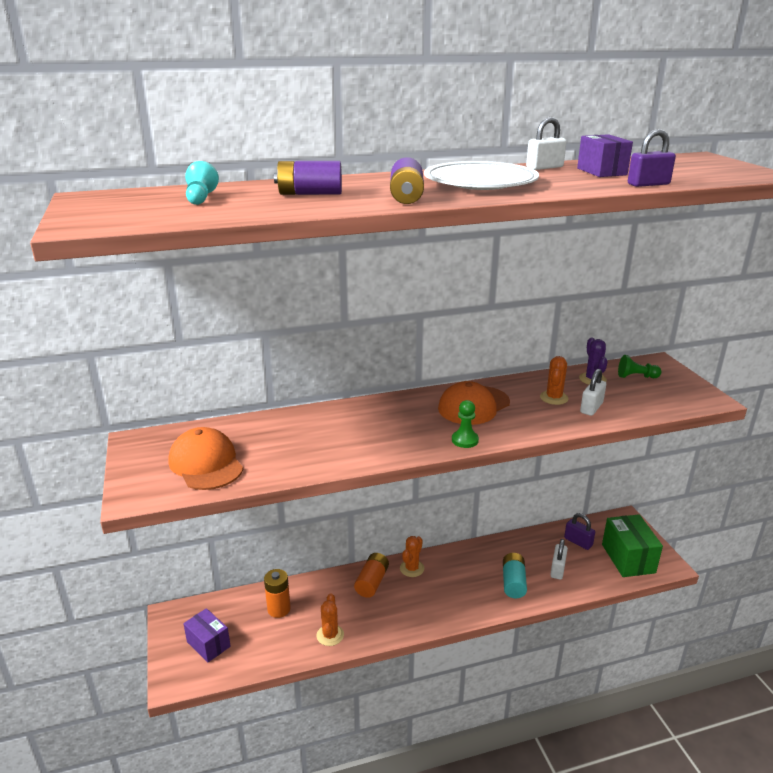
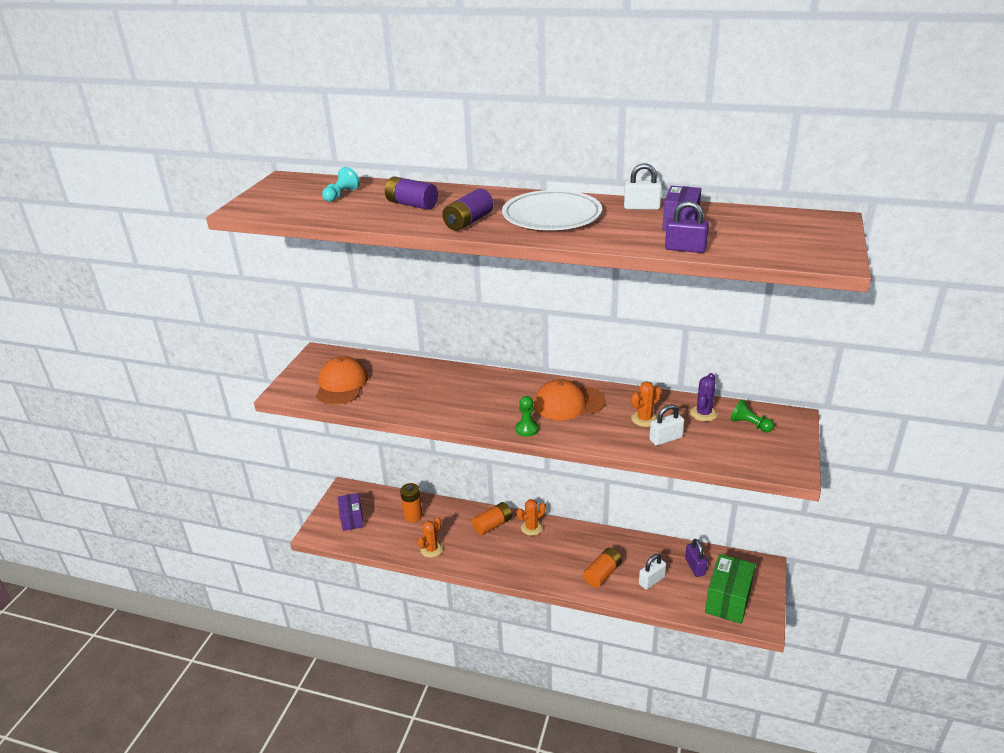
camera: 35 degrees right, 5 degrees up
(513, 582) = (602, 574): turquoise battery -> orange battery

